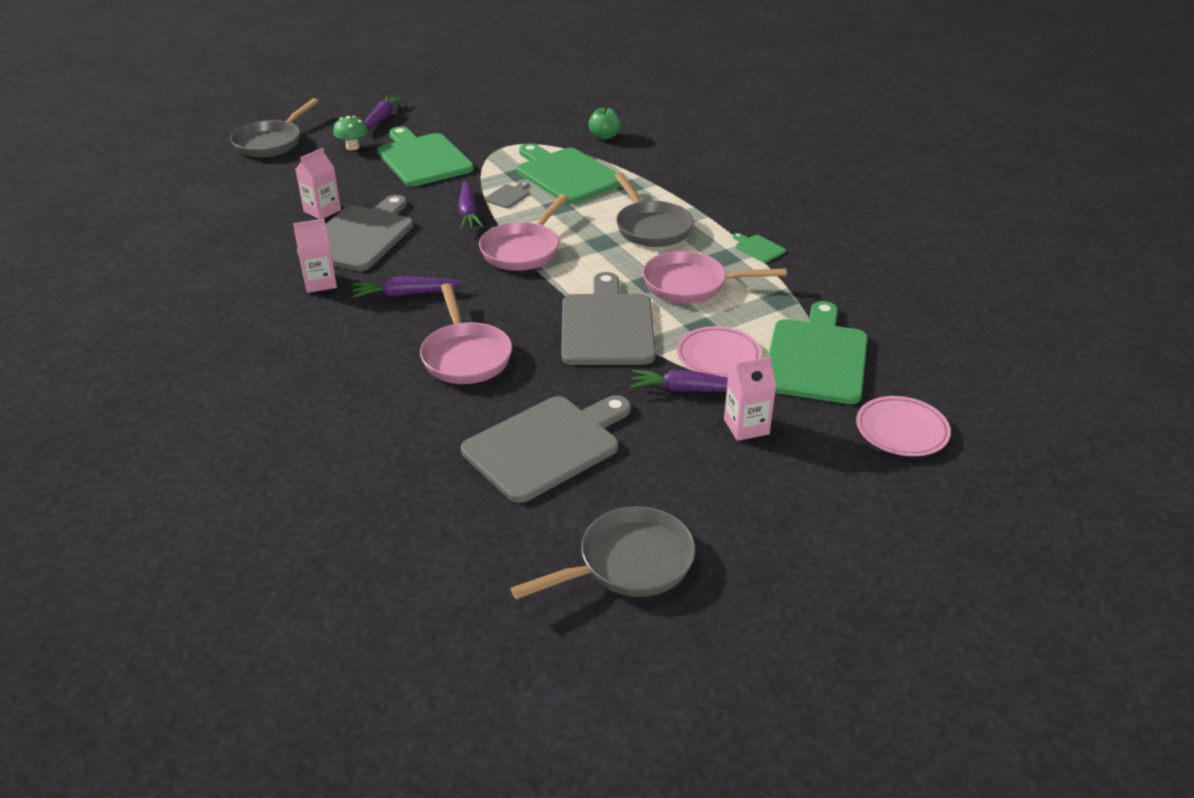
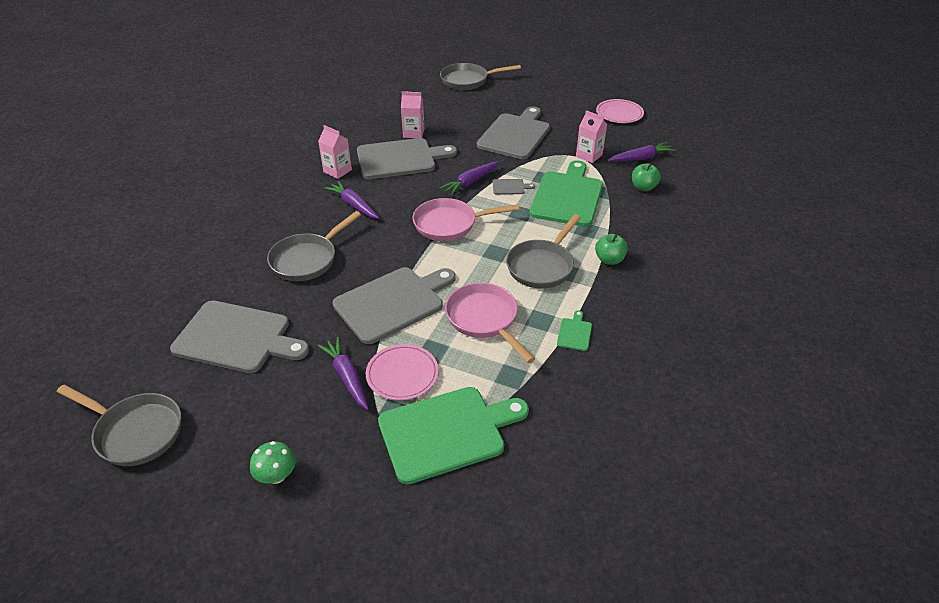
camera: 55 degrees right, 5 degrees up
(352, 147) = (497, 106): green mushroom -> green mushroom (277, 476)
(382, 118) = (544, 98): purple carrot -> purple carrot (641, 158)
(423, 158) = (515, 135): green cutting board -> grey cutting board
(465, 356) = (307, 259): pink pan -> grey pan
(683, 194) = (609, 260): none -> green apple
(746, 427) = (323, 428): pink carton -> pink carton (589, 155)
(901, 430) = (385, 529): pink plate -> pink plate (619, 114)

